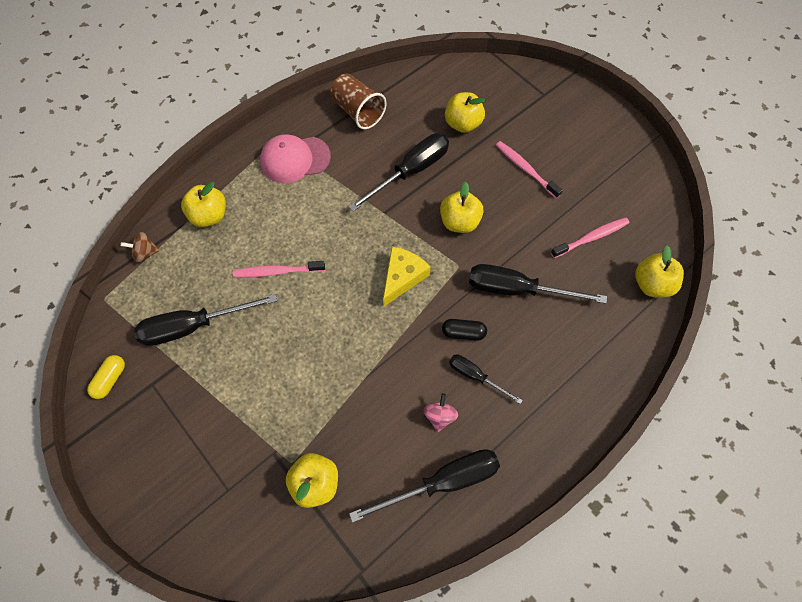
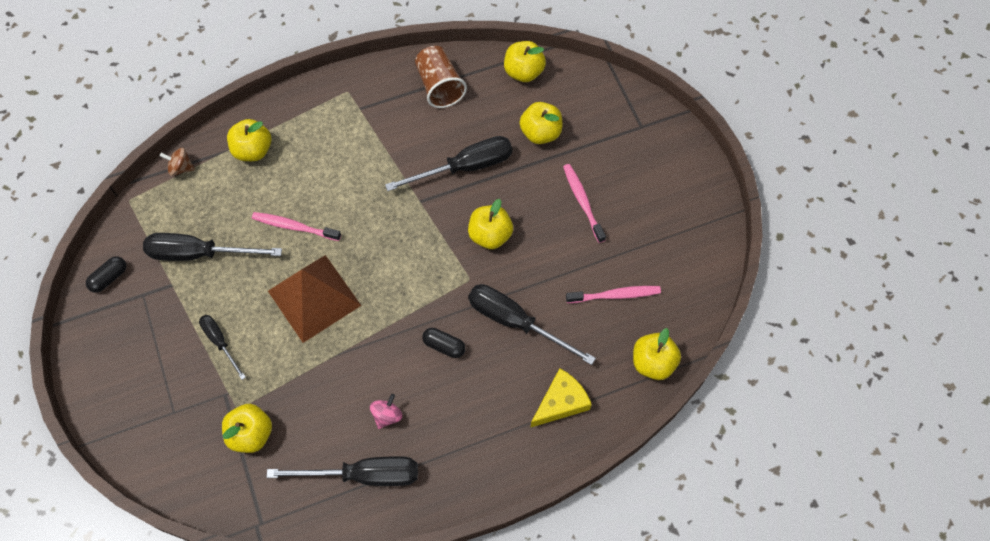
camera: 20 degrees right, 0 degrees up
(110, 379) = (109, 278): yellow capsule -> black capsule
(295, 159) = (356, 118): pink cap -> none
(323, 330) = (314, 298): none -> brown pyramid
(402, 277) = (410, 272): yellow cheese -> yellow cheese (561, 402)
(425, 80) = (523, 72): none -> yellow apple
(475, 376) = (437, 391): black screwdriver -> black screwdriver (220, 342)

